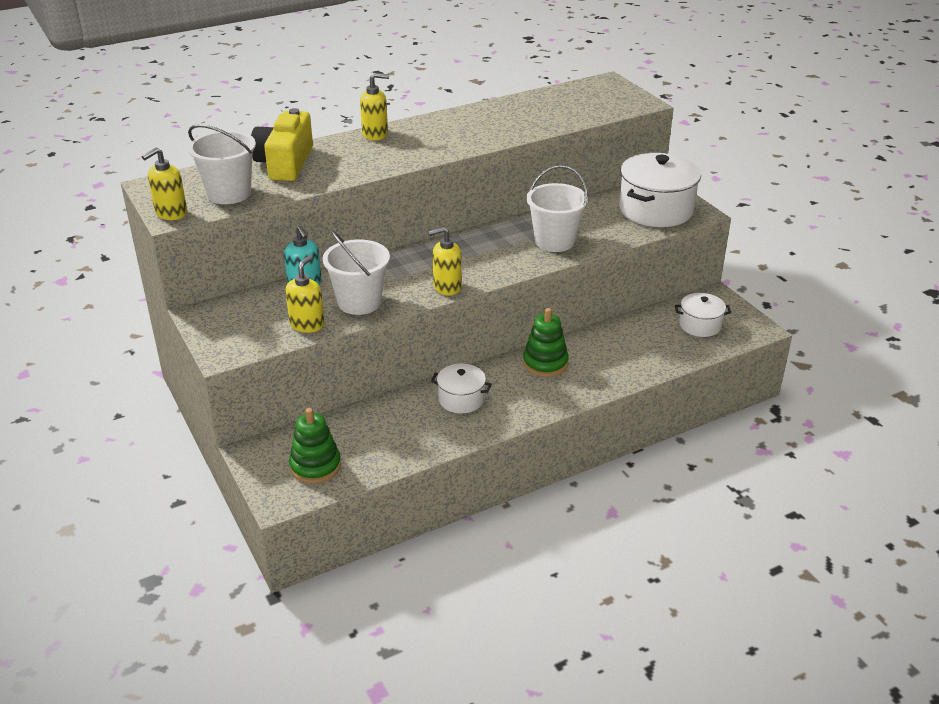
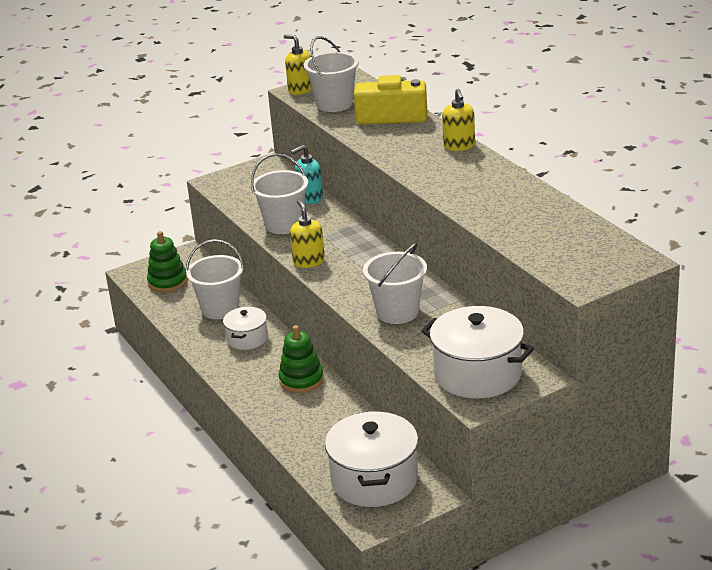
camera: 90 degrees right, 5 degrees down
(307, 324) = (251, 207): yellow soap dispenser -> none
(393, 420) = (220, 309): none -> white bucket
(700, 325) = (374, 480): white pot -> white pot, size x1.82

